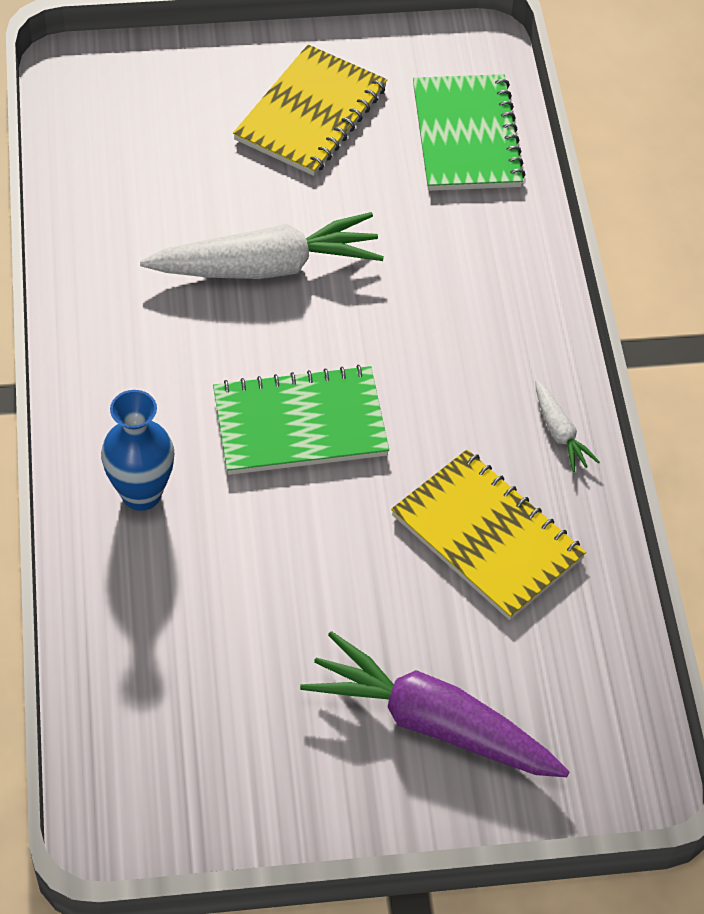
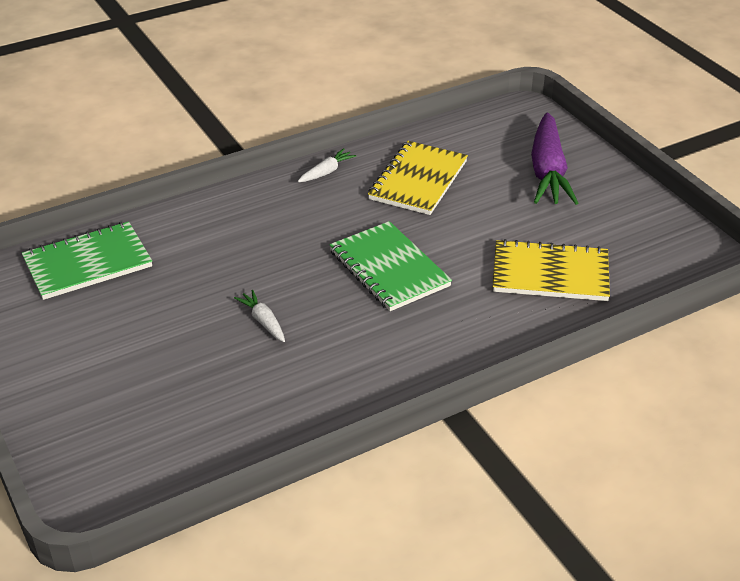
camera: 110 degrees left, 15 degrees down
(141, 494) = (492, 319): blue vase -> none
(268, 266) = (263, 321): white carrot -> white carrot, size x0.45
(311, 114) = (94, 344): yellow notebook -> yellow notebook (550, 274)

